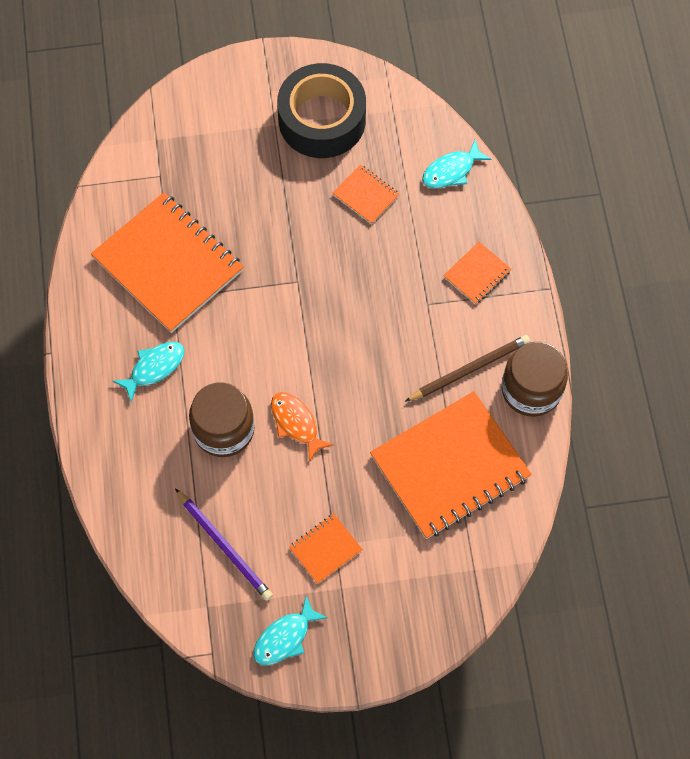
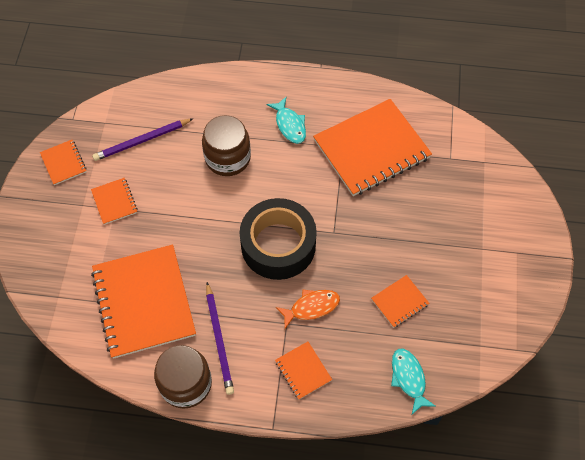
camera: 105 degrees right, 5 degrees down
(285, 637) = (63, 163): turquoise fish -> orange notebook
(296, 423) = (216, 205): orange fish -> orange fish (311, 307)
(322, 120) = (481, 286): black tape -> black tape (278, 245)
(469, 369) = (219, 340): brown pencil -> purple pencil

